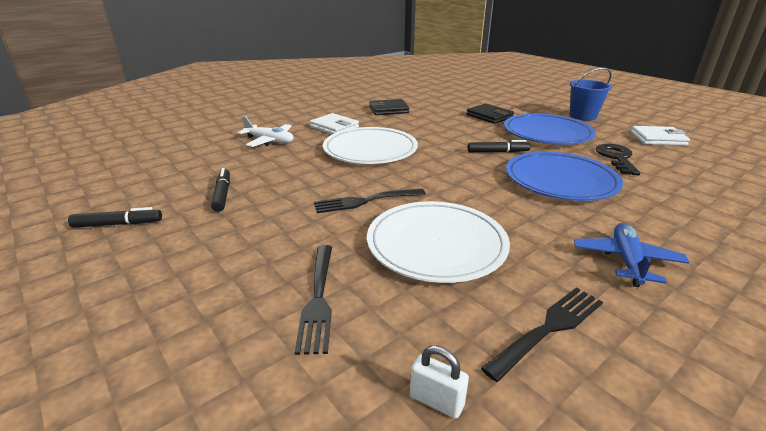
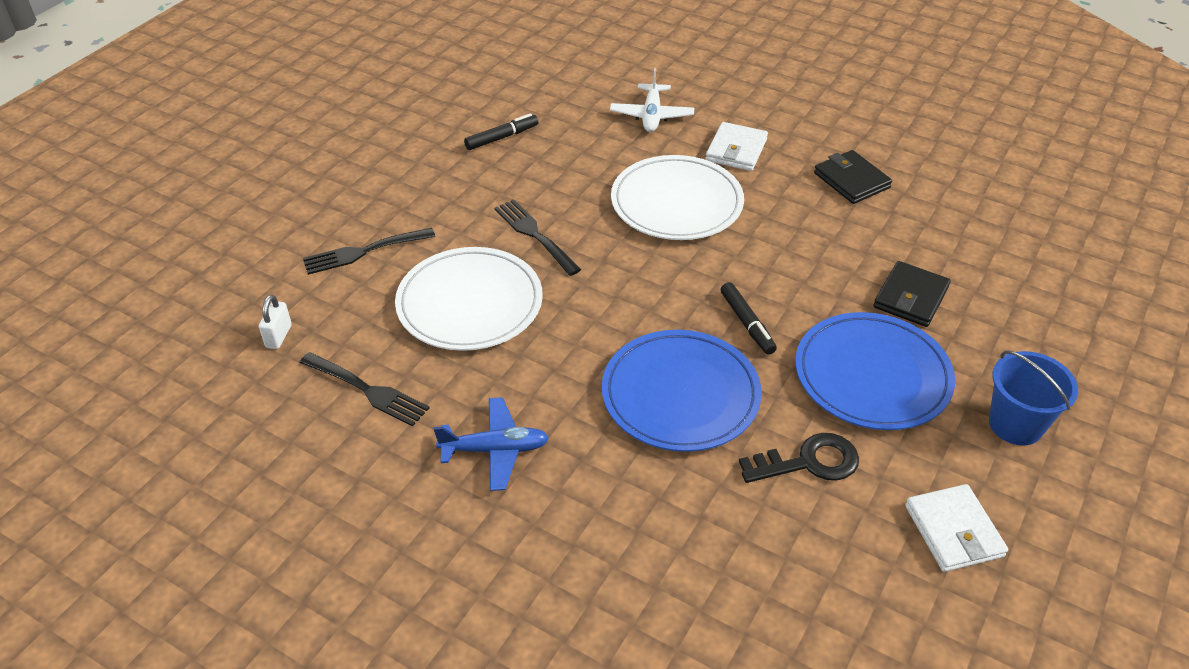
camera: 70 degrees right, 15 degrees up
(118, 224) = (424, 106): black marker -> none

